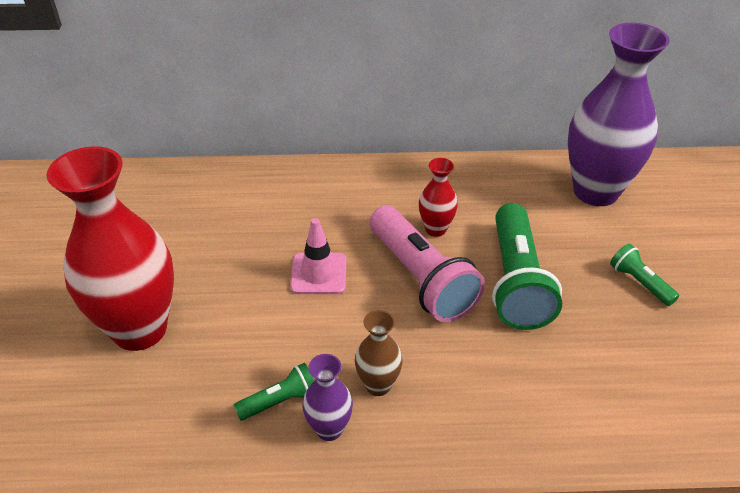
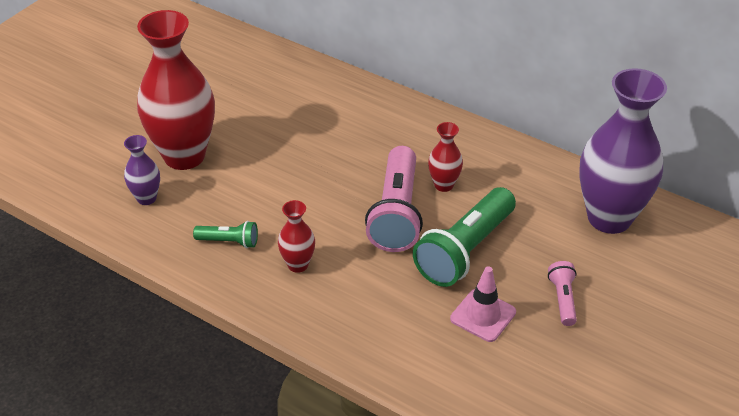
camera: 35 degrees right, 0 degrees up
(318, 274) = (328, 176): pink traffic cone -> pink traffic cone (483, 315)
(329, 429) = (243, 273): purple vase -> purple vase (146, 198)
(378, 385) = (298, 265): brown vase -> red vase
(639, 283) = (562, 299): green flashlight -> pink flashlight

